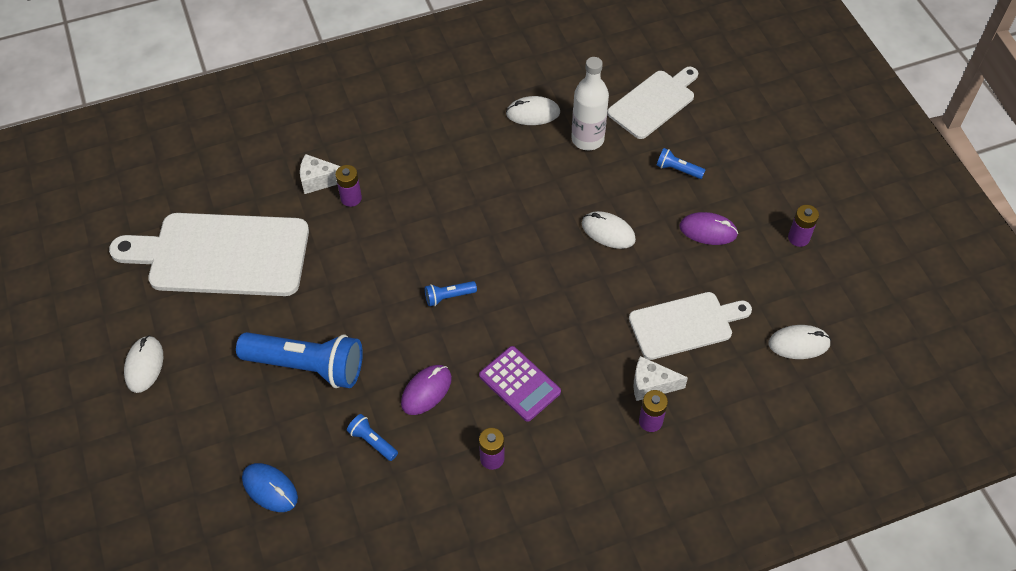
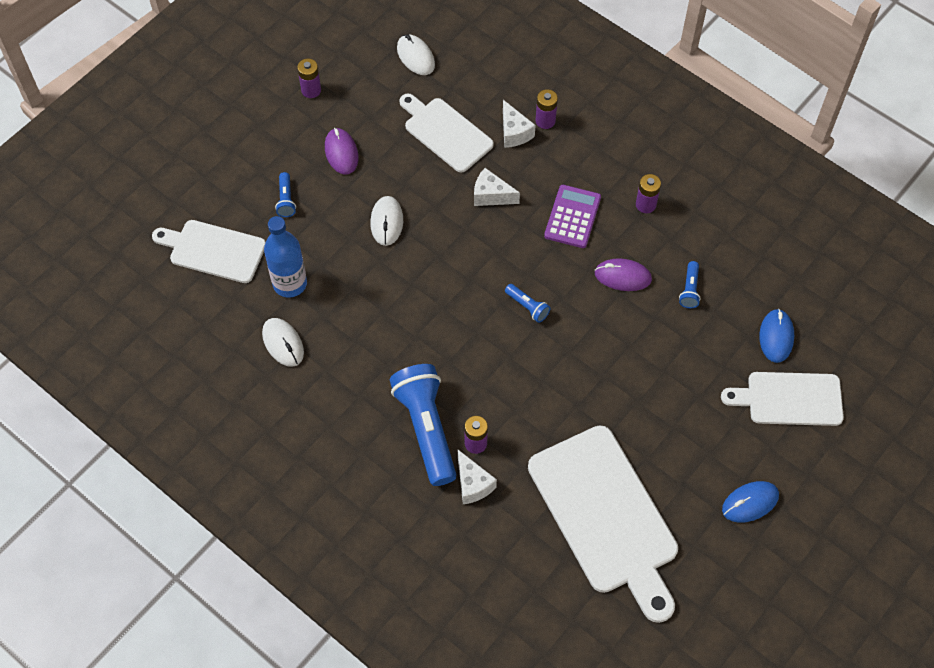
camera: 120 degrees left, 5 degrees up
(144, 365) = (750, 503): white mouse -> blue mouse
(203, 459) = (789, 399): none -> white cutting board
(307, 366) = (661, 375): blue flashlight -> blue flashlight (426, 429)
(587, 139) = (290, 284): white bottle -> blue bottle
(587, 327) = (491, 195): none -> white cheese

